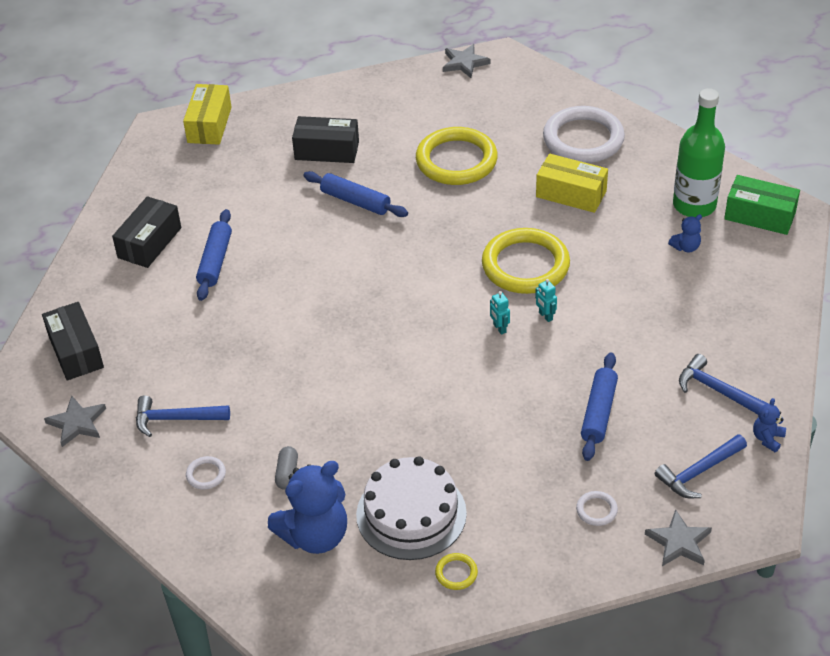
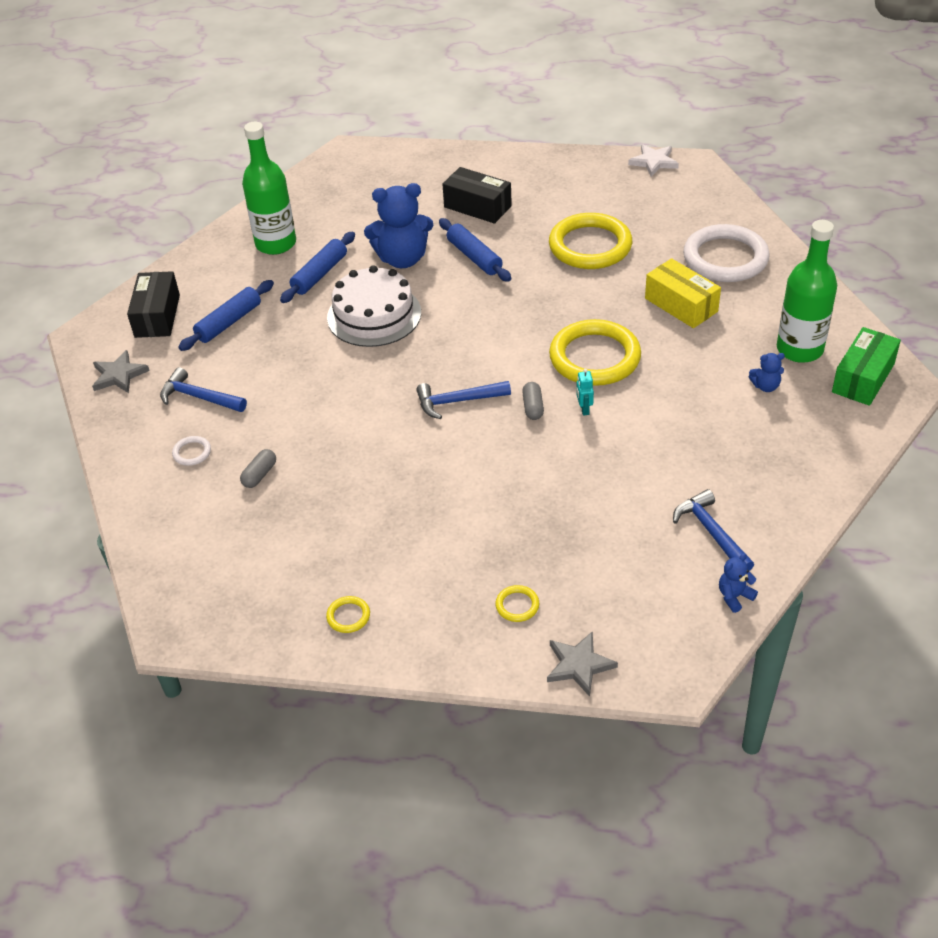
camera: 25 degrees right, 0 degrees up
(149, 243) = (276, 243): black box -> green bottle
(209, 125) = (390, 159): yellow box -> none
(315, 535) = (247, 537): blue teddy bear -> blue teddy bear (402, 259)
(411, 514) = (343, 548): white cake -> white cake (374, 315)
(464, 63) = (654, 162): grey star -> white star
(499, 328) = (533, 407): turquoise robot -> grey capsule
(596, 510) = (517, 605): white ring -> yellow ring
(598, 412) = (578, 514): blue rolling pin -> blue rolling pin (229, 322)
(699, 472) = (642, 604): blue hammer -> blue hammer (458, 401)
(760, 215) = (863, 378): green box -> green box turned 75 degrees clockwise

